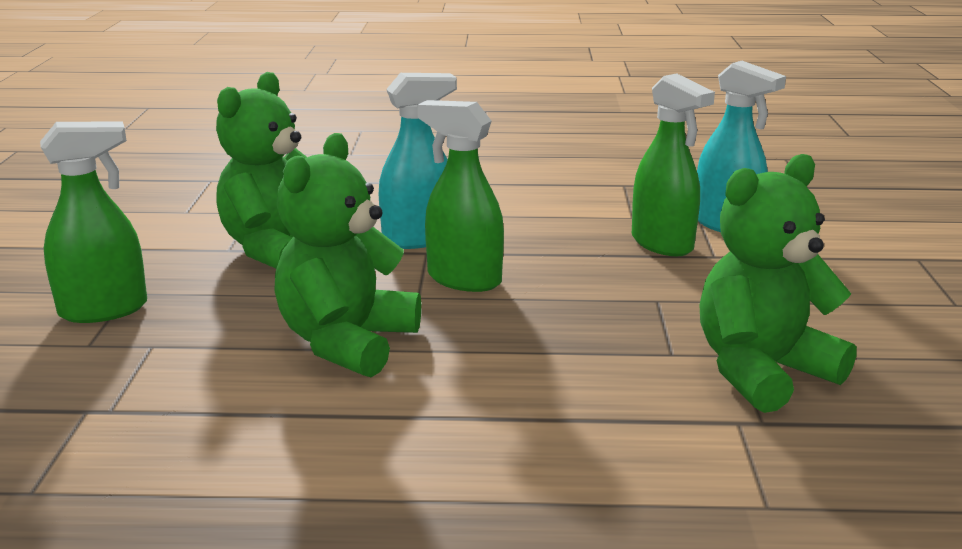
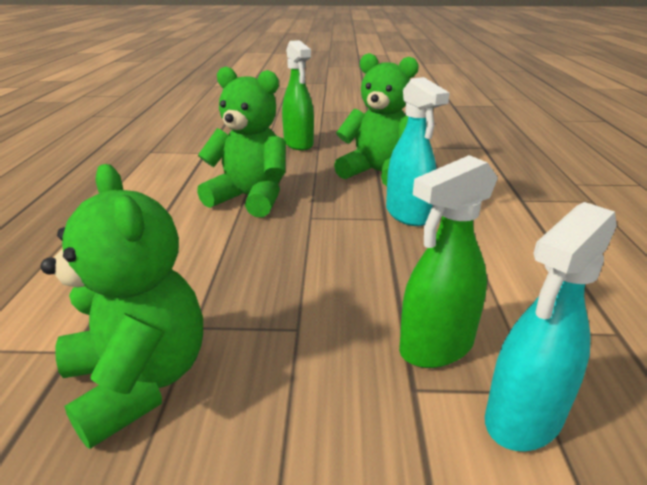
camera: 90 degrees right, 5 degrees up
(463, 279) = (337, 232): green spray bottle -> none

